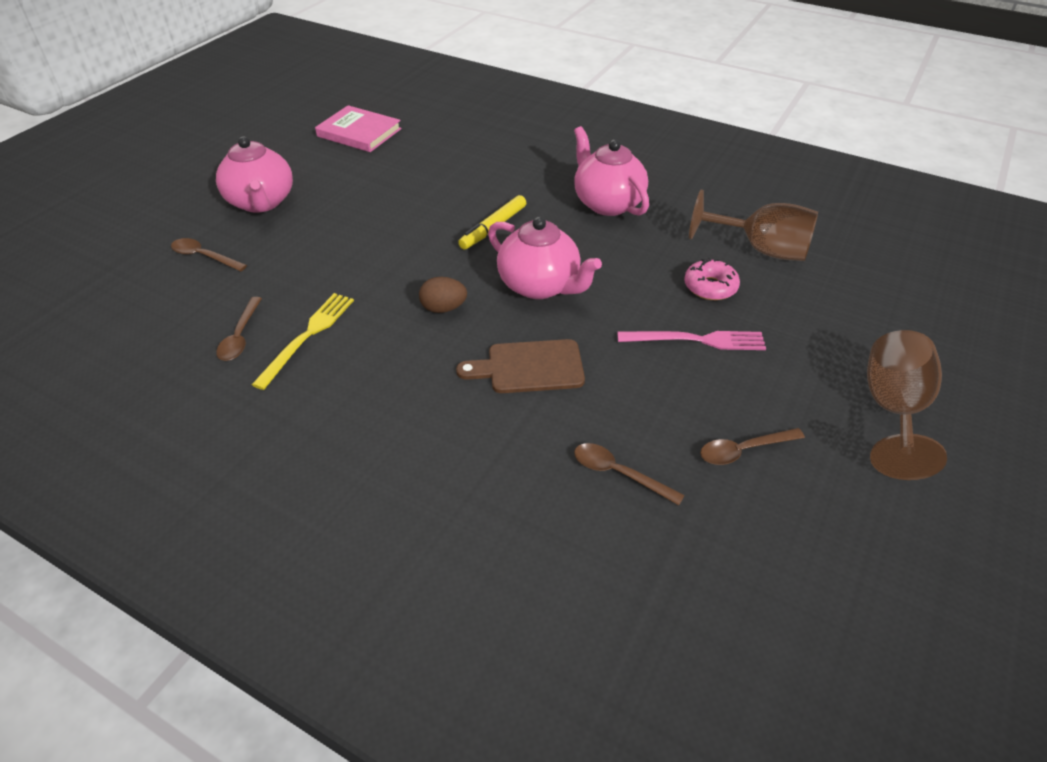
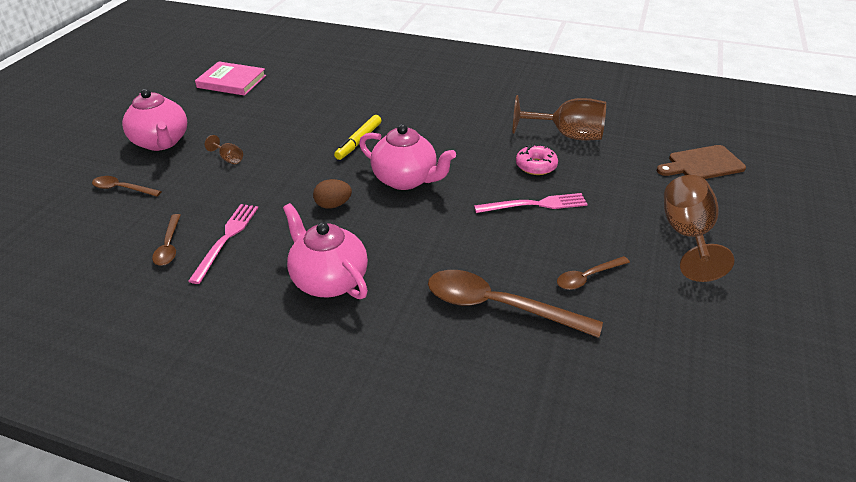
camera: 10 degrees left, 5 degrees down
(307, 336) = (226, 239): yellow fork -> pink fork
(333, 232) = (228, 158): none -> brown goblet
(529, 367) = (411, 239): brown cutting board -> brown cutting board (702, 164)
(607, 203) = (444, 114): pink teapot -> pink teapot (329, 280)
(619, 473) = (499, 306): brown spoon -> brown spoon, size x1.93

